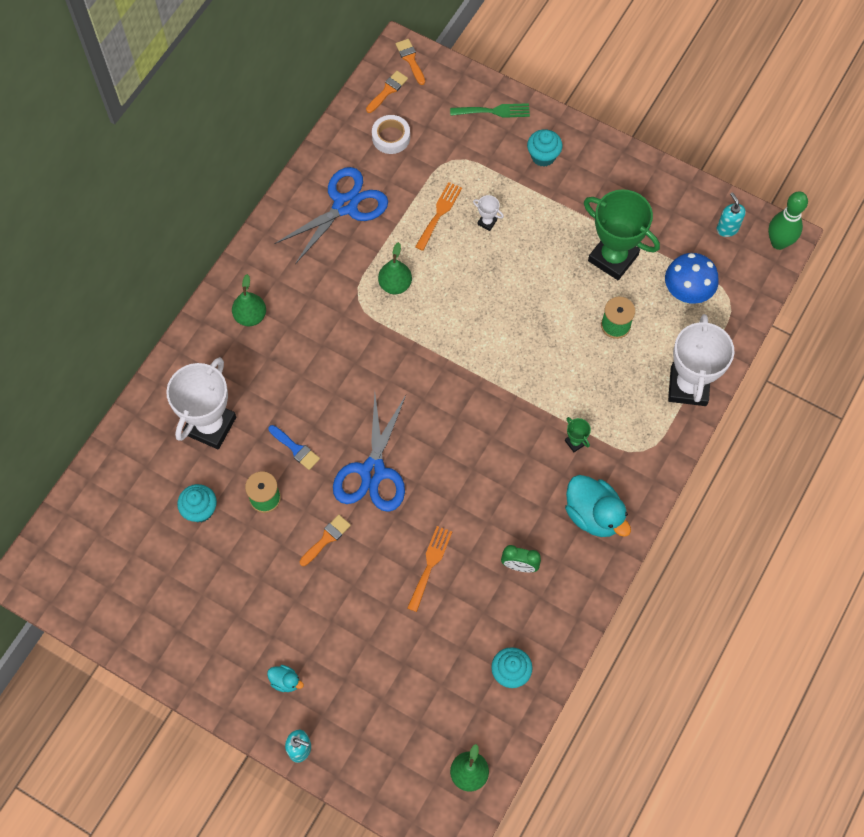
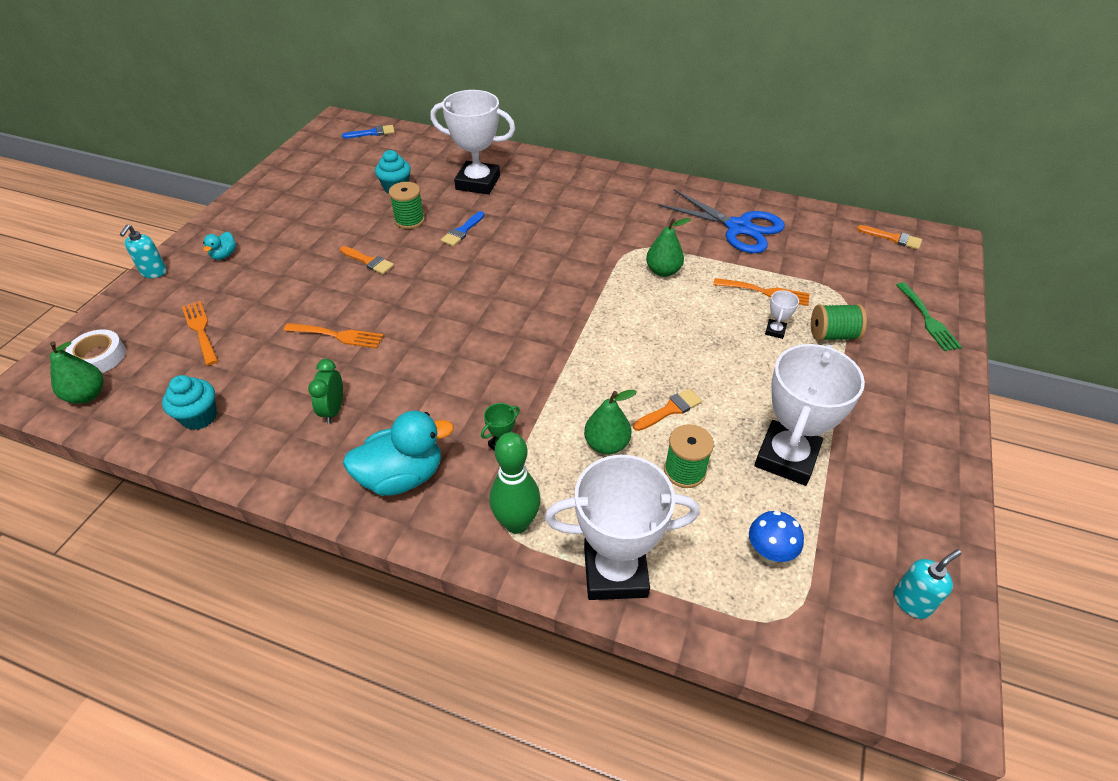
camera: 80 degrees right, 20 degrees down
(70, 534) = (372, 133): none -> blue brush
(250, 316) = (593, 189): green pear -> green pear (606, 444)
(373, 472) = (443, 282): blue scissors -> none
(391, 137) = (838, 247): white tape -> white tape (99, 357)
(399, 688) = (200, 330): none -> orange fork
(410, 59) = (944, 249): orange brush -> orange brush (670, 409)
(499, 183) = (832, 335): none -> green spool
(543, 156) = (896, 370): turquoise cupcake -> none
(593, 515) = (402, 476): turquoise duck -> turquoise duck turned 150 degrees counterclockwise
(613, 258) = (786, 457): green trophy -> white trophy
(686, 294) = (769, 553): blue mushroom -> blue mushroom, size x0.64
(778, 242) = (929, 690): green bowling pin -> green bowling pin (516, 523)

